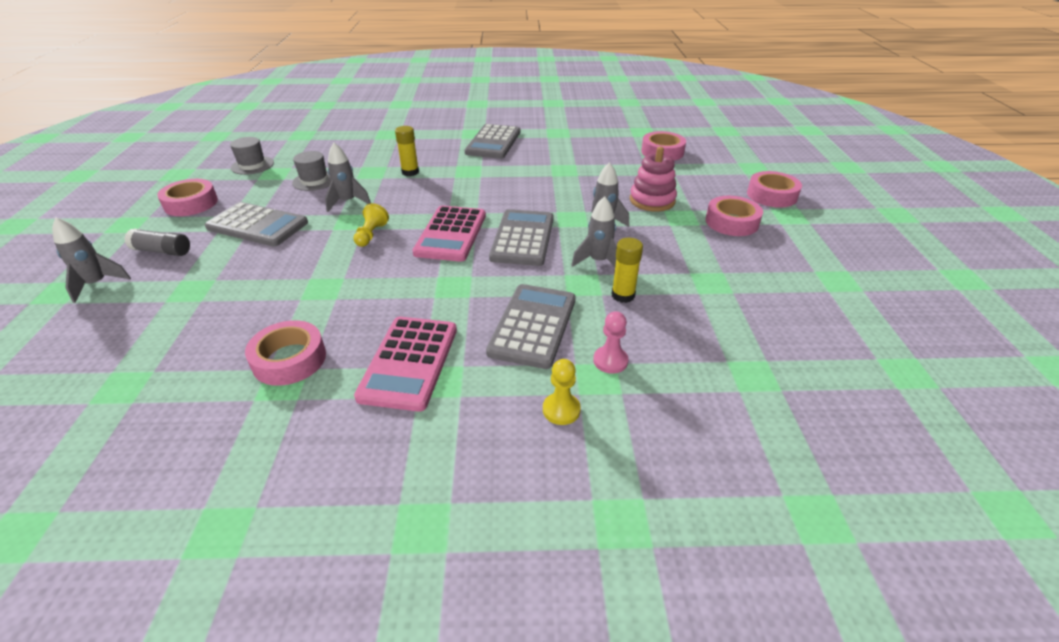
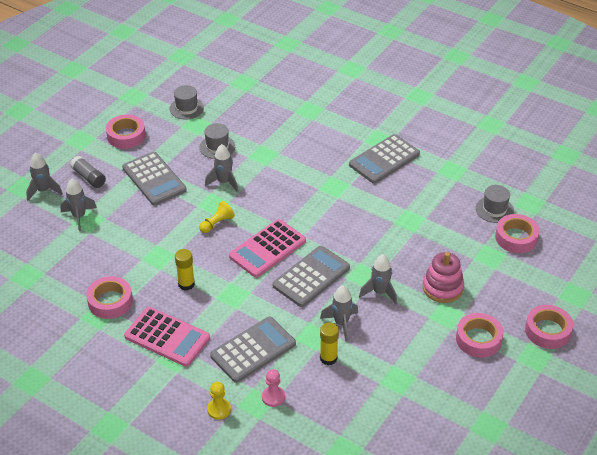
camera: 35 degrees right, 5 degrees up
(173, 291) = (79, 216): none -> grey rocket
(409, 362) = (167, 337): pink calculator -> pink calculator turned 105 degrees counterclockwise
(410, 172) = (290, 168): yellow glue stick -> yellow glue stick (186, 284)
(622, 142) = (494, 209): none -> grey hat

